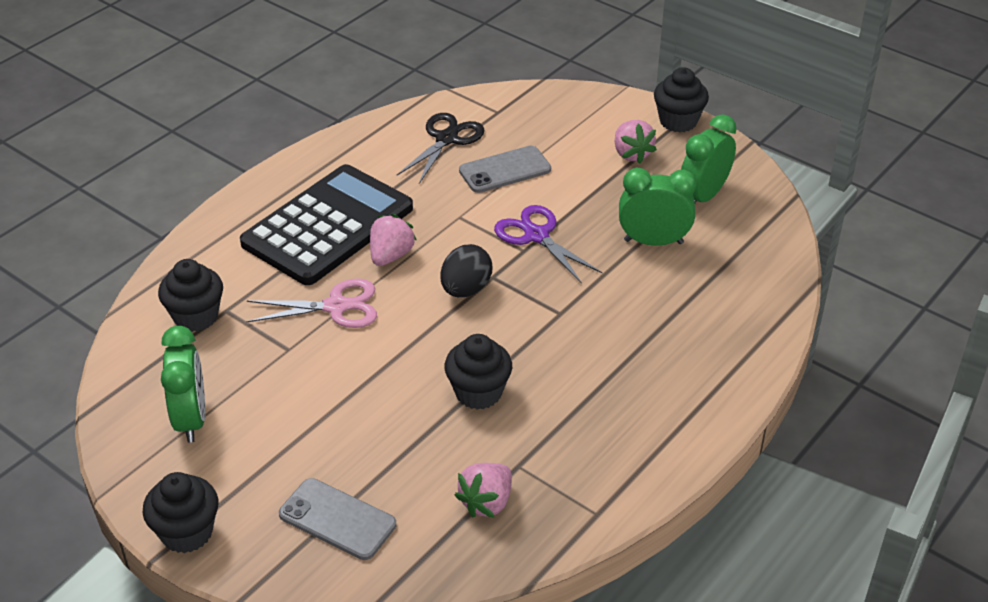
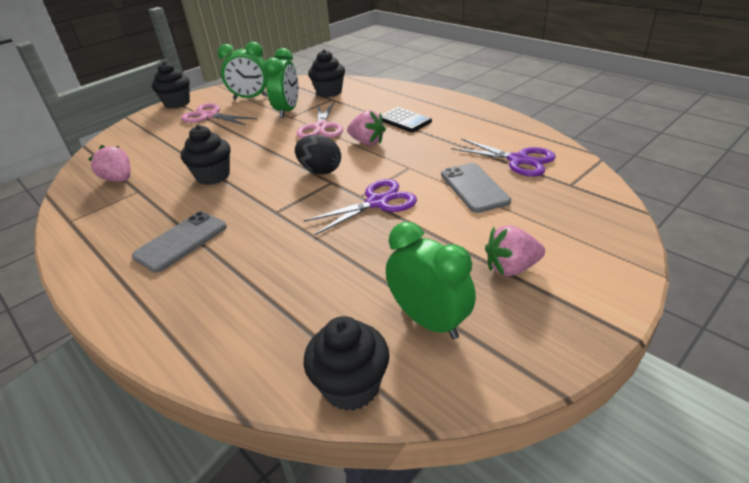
camera: 100 degrees right, 5 degrees down
(263, 458) = (209, 116): none -> pink scissors
(328, 226) = (404, 120): black calculator -> black calculator, size x0.44
(337, 519) = (151, 136): grey phone -> grey phone (181, 241)
(446, 139) = (518, 160): black scissors -> purple scissors
(653, 241) = (353, 272): green clock -> green clock (288, 111)
(678, 121) = (594, 315): black cupcake -> black cupcake (351, 386)

